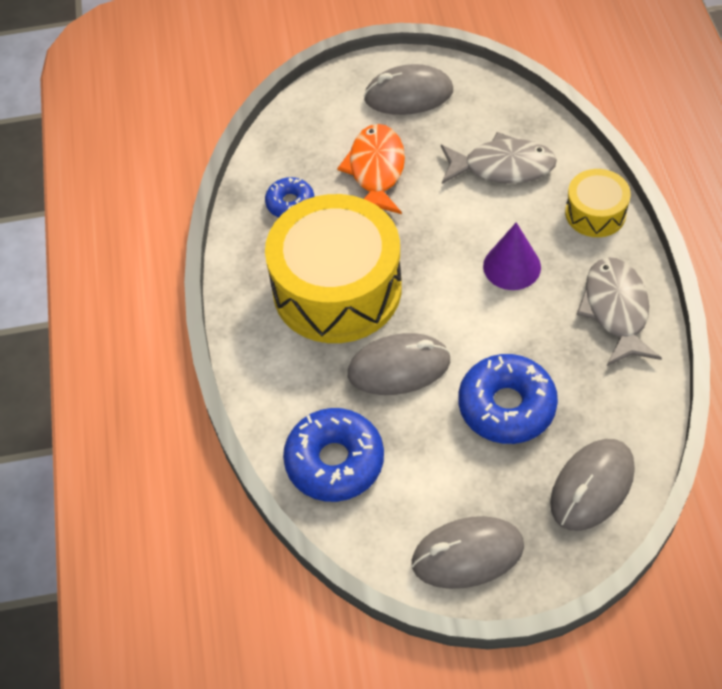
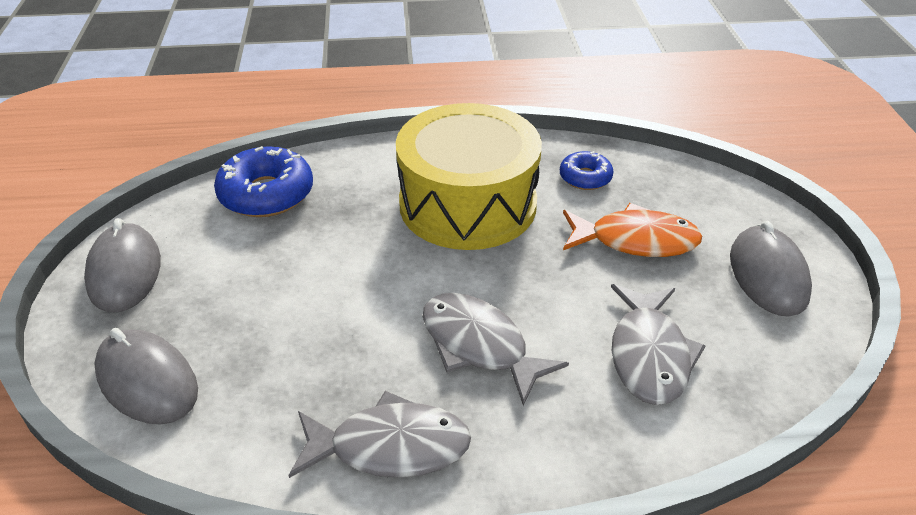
camera: 90 degrees right, 15 degrees down
(399, 368) = (358, 241): grey mouse -> none
(506, 406) = (281, 319): blue donut -> none
(512, 266) = (479, 346): purple cone -> grey fish
(595, 213) = (565, 449): yellow drum -> none

